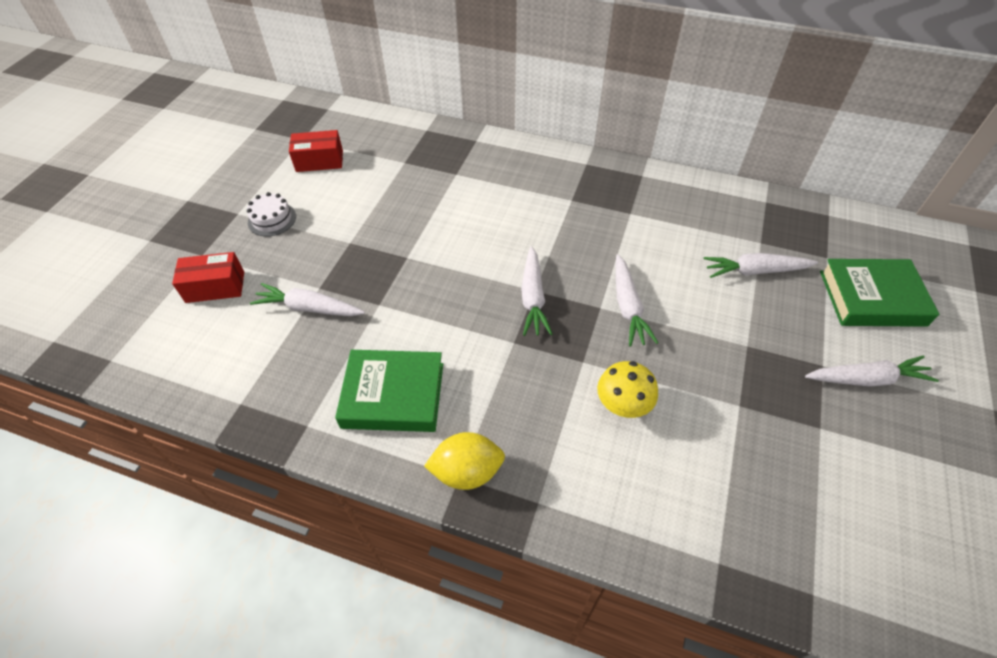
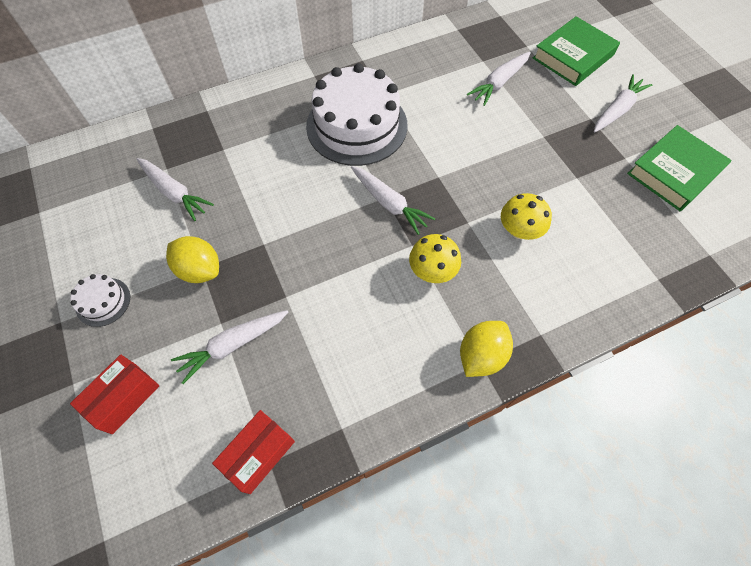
camera: 45 degrees left, 10 degrees up
(319, 161) = (83, 220): red box -> red box (259, 454)
(347, 243) = (199, 270): none -> yellow lemon
(393, 395) = (376, 351): green book -> green book (673, 172)
(506, 374) = (432, 271): none -> yellow mushroom
(577, 222) = (356, 125): none -> white cake
(628, 306) = (454, 163): white carrot -> white carrot (174, 193)

